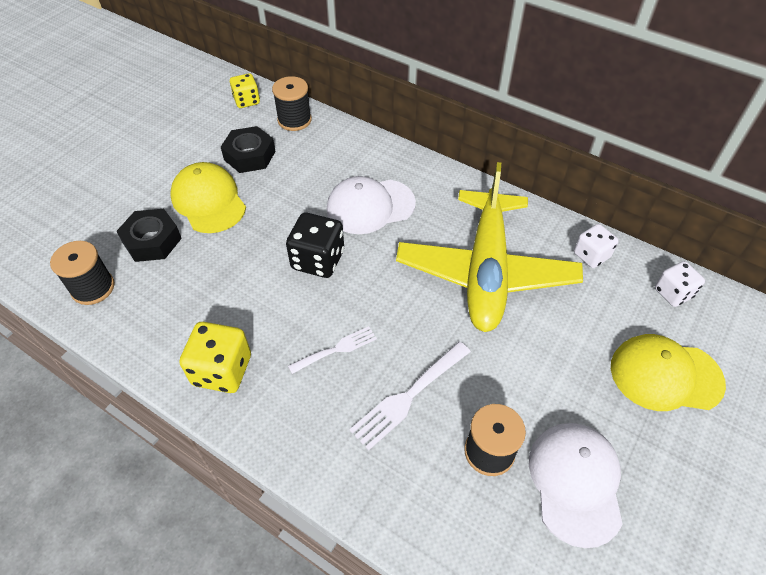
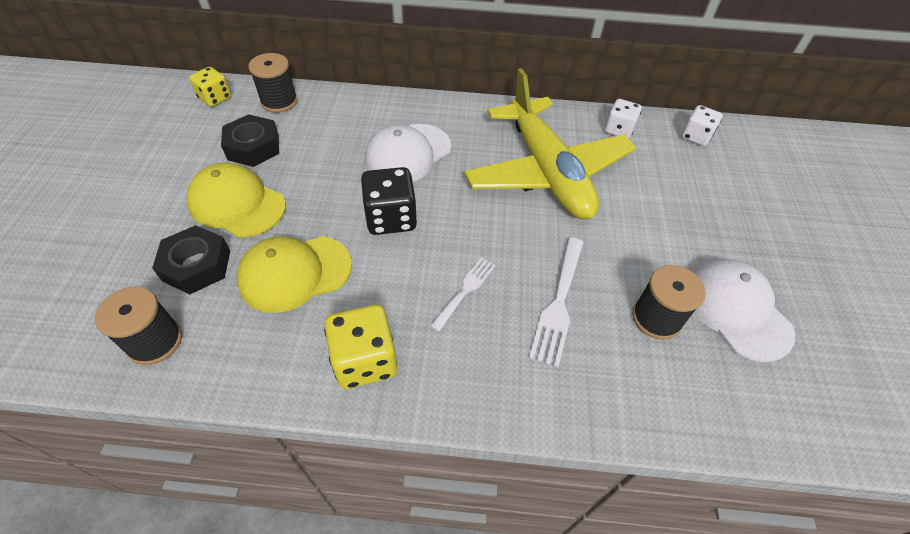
camera: 30 degrees left, 0 degrees up
(665, 375) = (735, 199): yellow cap -> yellow cap (295, 273)

